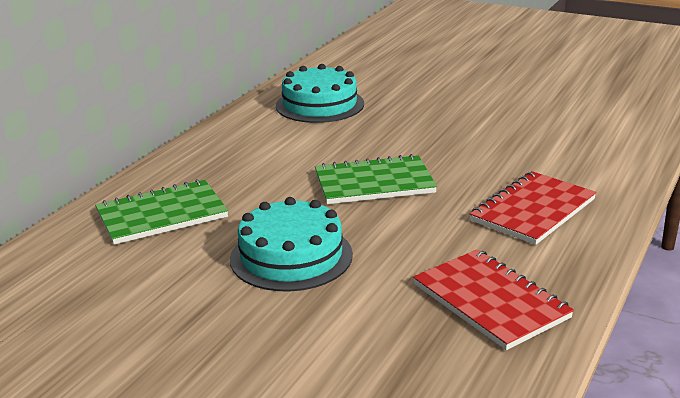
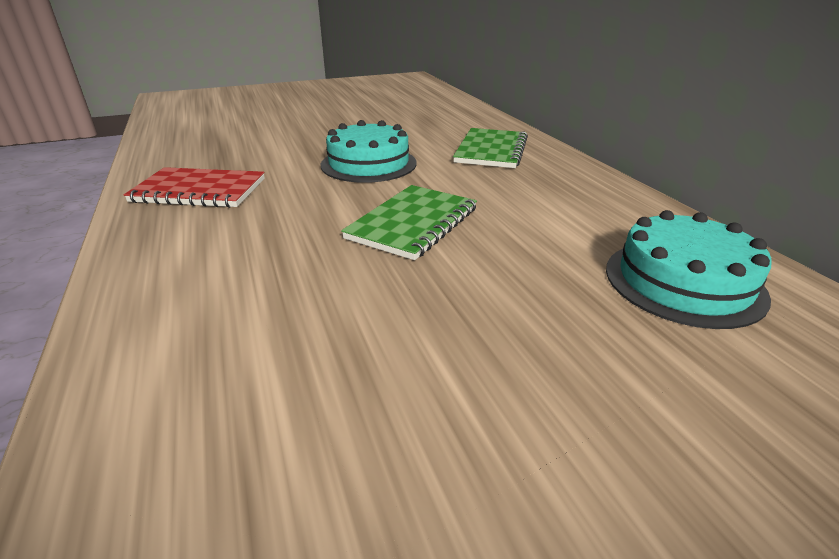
camera: 130 degrees right, 5 degrees up
(533, 210) = (222, 266): red notebook -> none

